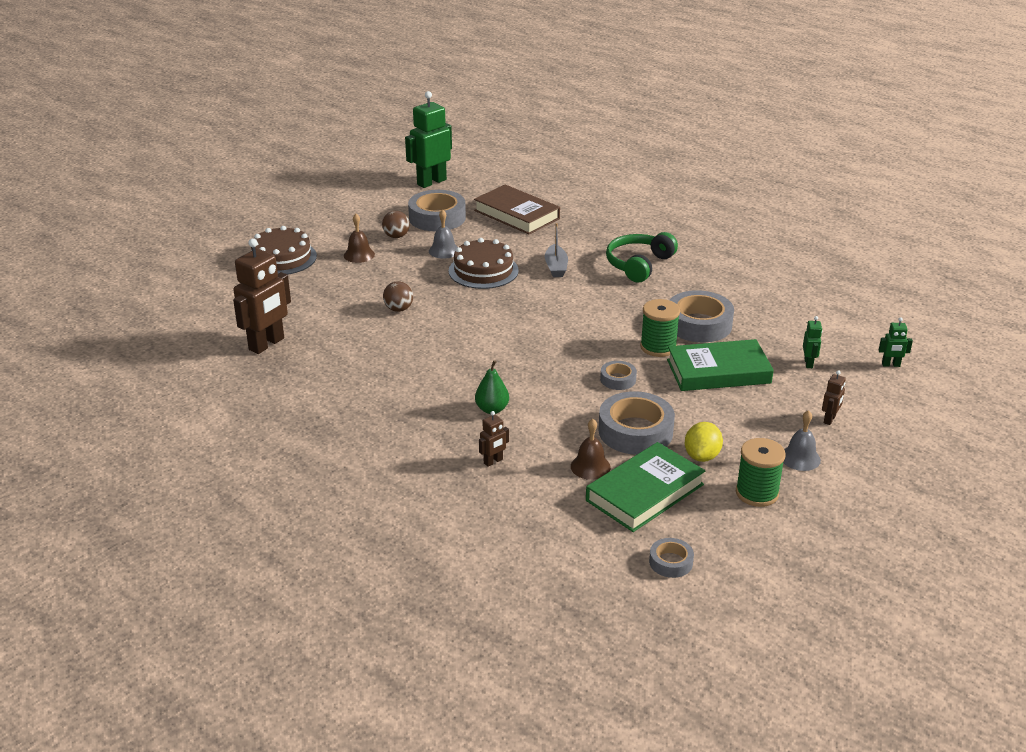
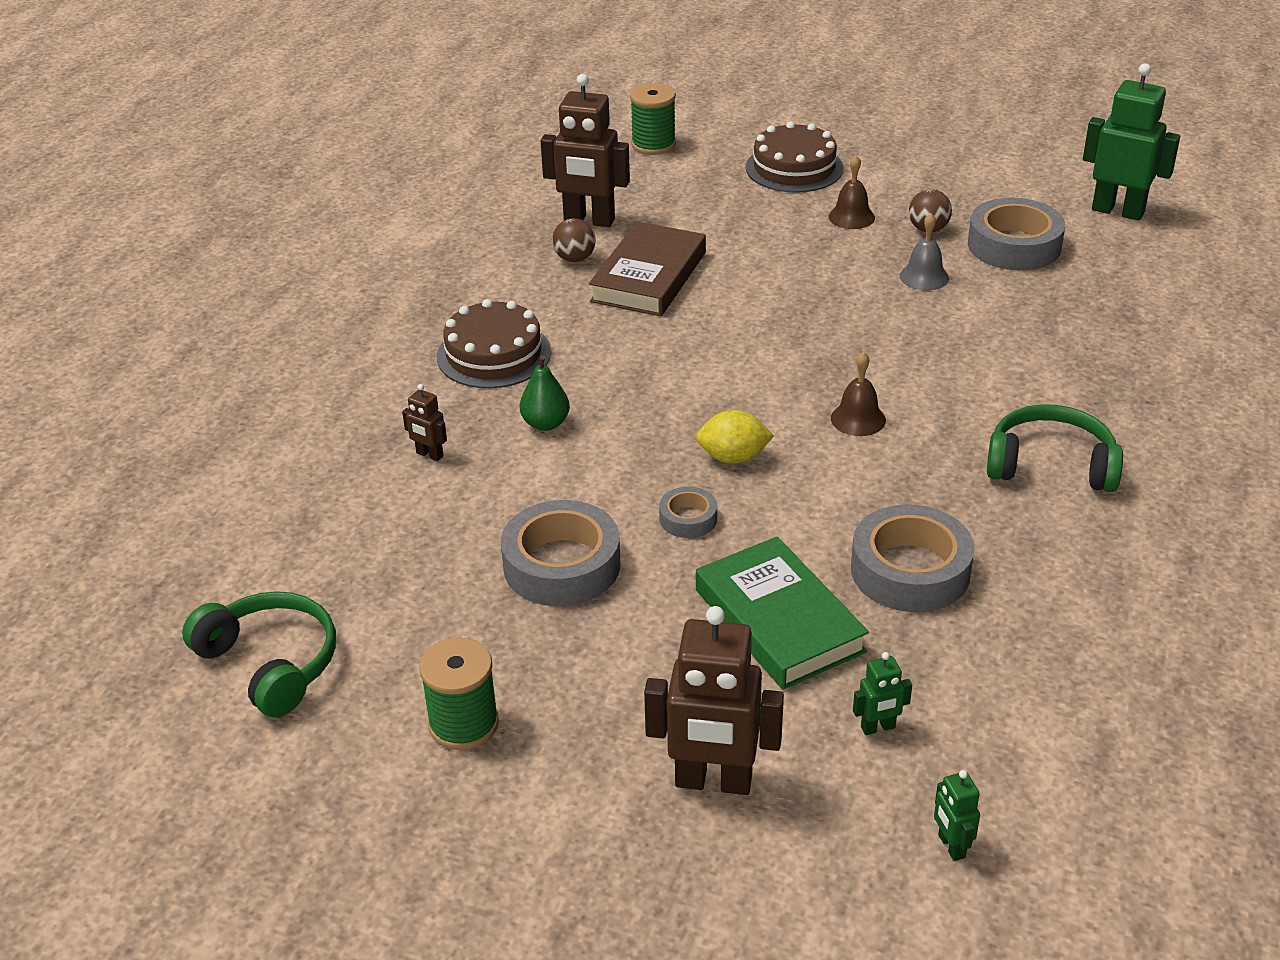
camera: 70 degrees right, 5 degrees up
(398, 309) = (738, 285): brown ball -> brown ball (574, 258)
(483, 271) = (897, 324): brown cake -> brown cake (494, 354)
(517, 214) = (1096, 309): brown book -> brown book (649, 277)
(556, 267) = (966, 385): grey boat -> none
(590, 466) = (456, 541): brown bell -> brown bell (858, 419)
(644, 492) = (418, 605): green book -> none
(658, 347) = (807, 540): green spool -> green spool (653, 144)
(671, 562) = (271, 663): grey tape -> green headphones
(702, 456) = (532, 646): yellow lemon -> yellow lemon (733, 457)
(800, 458) = (580, 761): grey bell -> none
(830, 419) = (713, 782): brown robot -> brown robot, size x2.19

